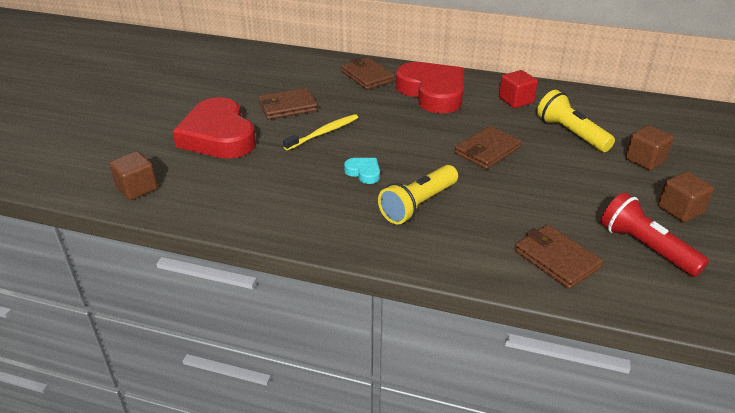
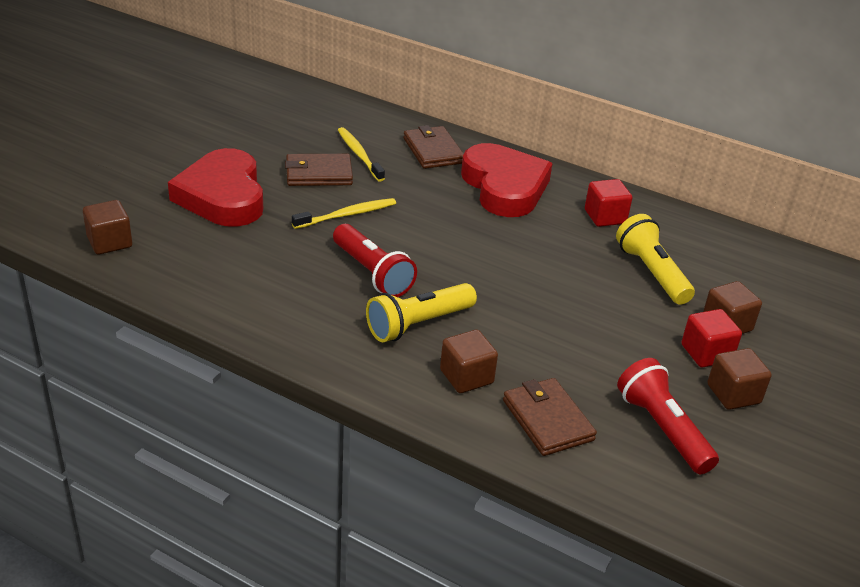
camera: 10 degrees right, 0 degrees up
(312, 88) = (359, 154): none -> yellow toothbrush
(364, 172) = (372, 273): turquoise heart -> red flashlight
(476, 238) = (466, 377): none -> brown cube
(487, 150) = (534, 274): brown wallet -> none
(643, 184) = (706, 353): none -> red cube

